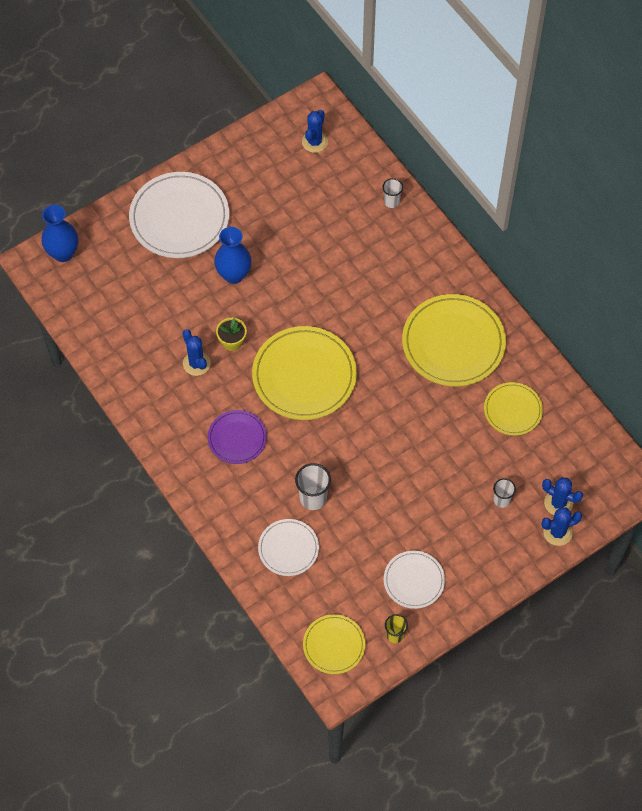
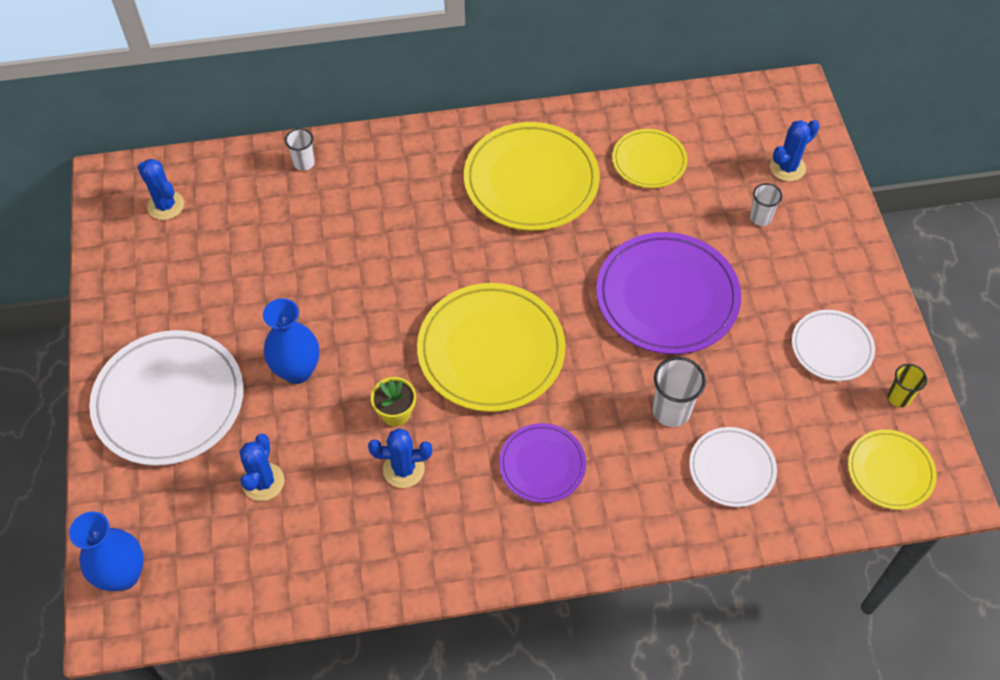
camera: 65 degrees left, 5 degrees down
(401, 464) = (667, 296): none -> purple plate
(557, 532) = (824, 183): blue cactus -> blue cactus (263, 482)

